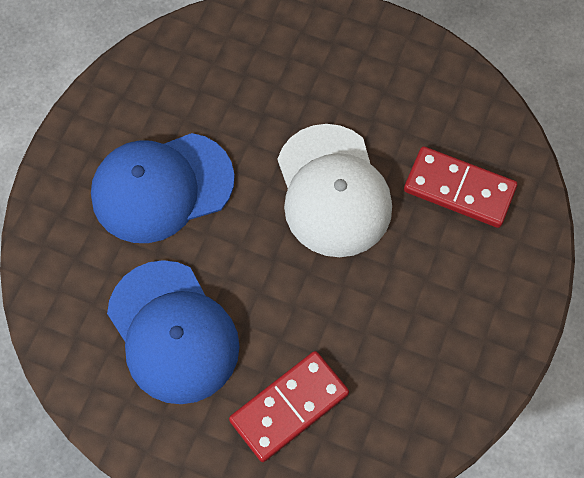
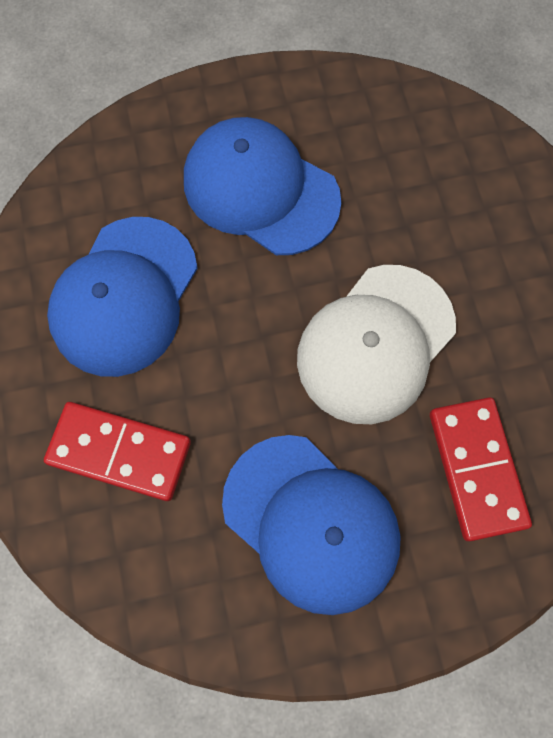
camera: 55 degrees right, 5 degrees up
(425, 313) = (311, 523): none -> blue cap

